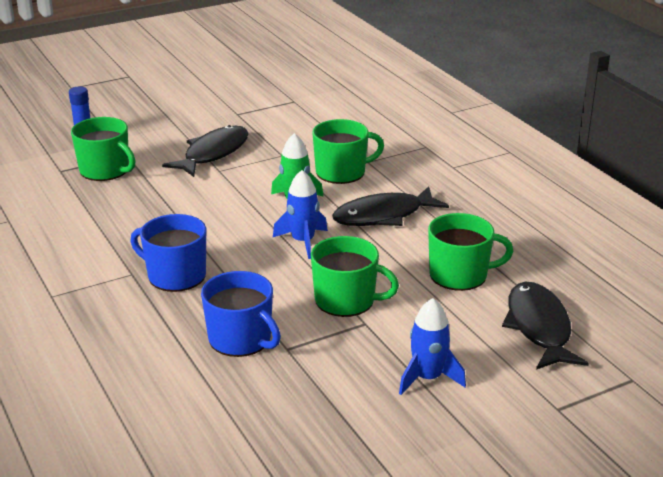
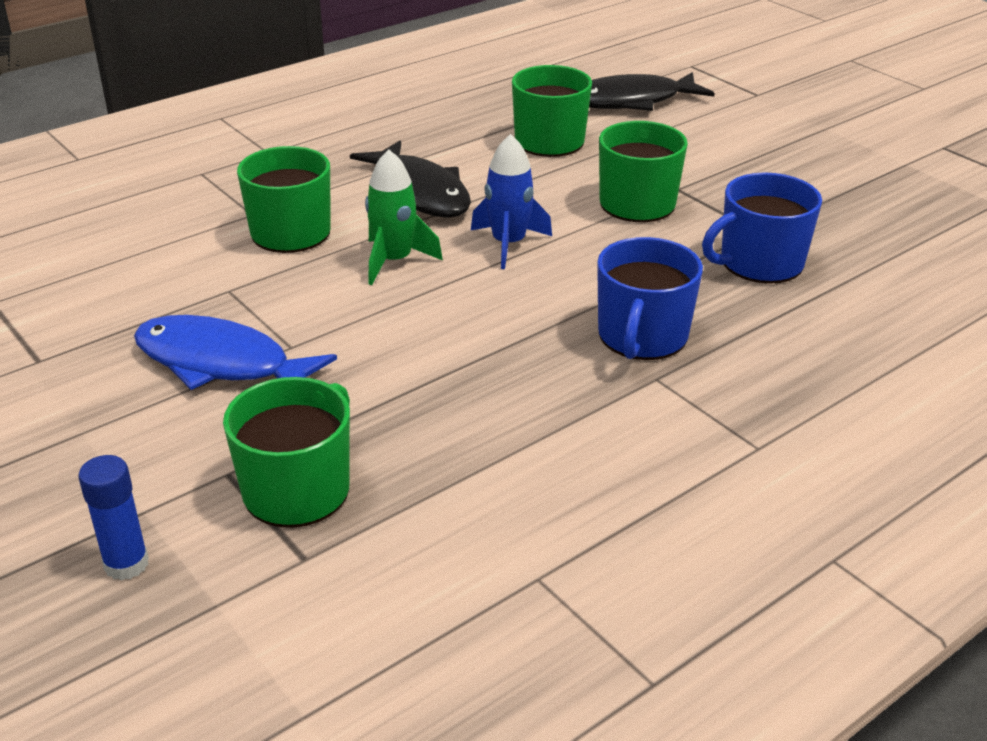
camera: 100 degrees left, 5 degrees up
(213, 153) = (221, 363): black fish -> blue fish
(241, 339) = (759, 263): blue mug -> blue mug turned 150 degrees counterclockwise
(428, 378) = (755, 150): blue rocket -> none

